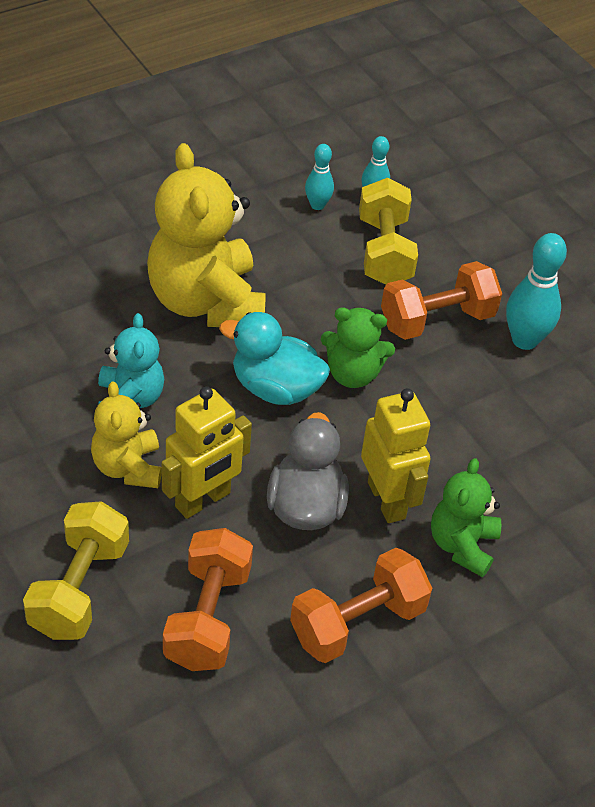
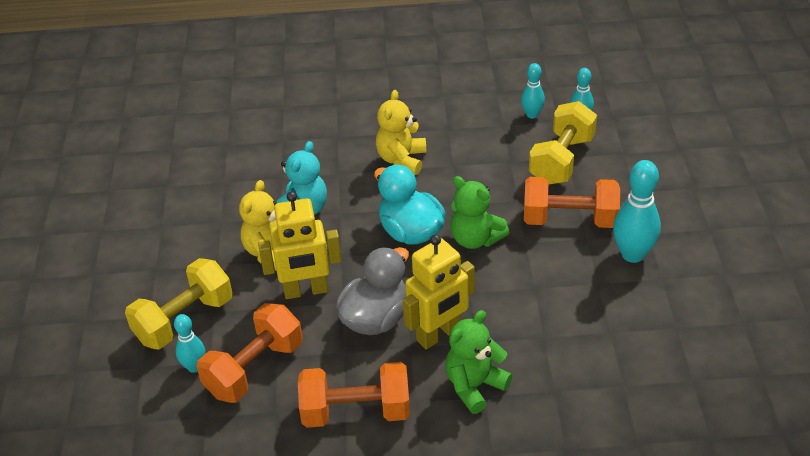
camera: 35 degrees right, 5 degrees down
(133, 642) = (194, 367): none -> turquoise bowling pin
(206, 302) = (402, 160): yellow teddy bear -> yellow teddy bear, size x0.55
(387, 500) = (439, 334): yellow robot -> yellow robot turned 45 degrees clockwise

